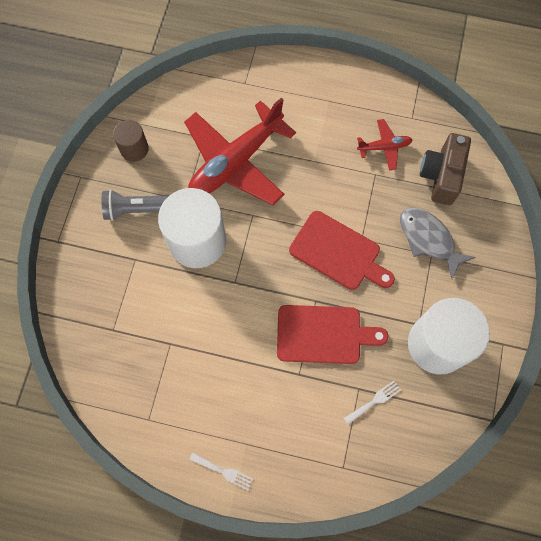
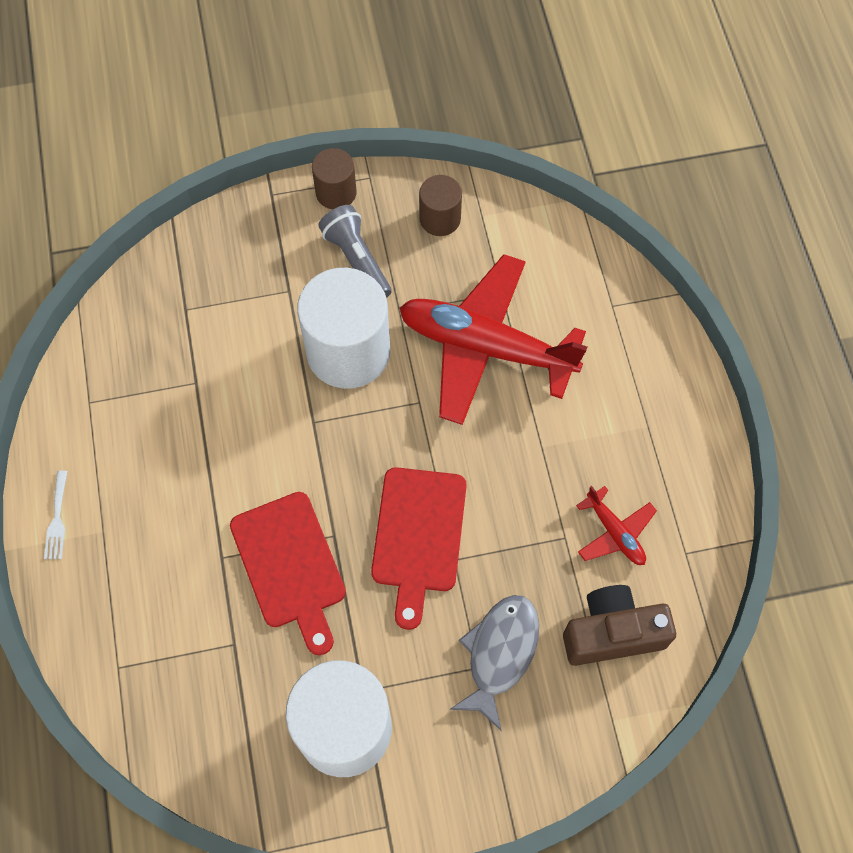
camera: 65 degrees right, 5 degrees down
(79, 201) = (336, 192): none -> brown cylinder
(374, 401) = (225, 672): white fork -> none

